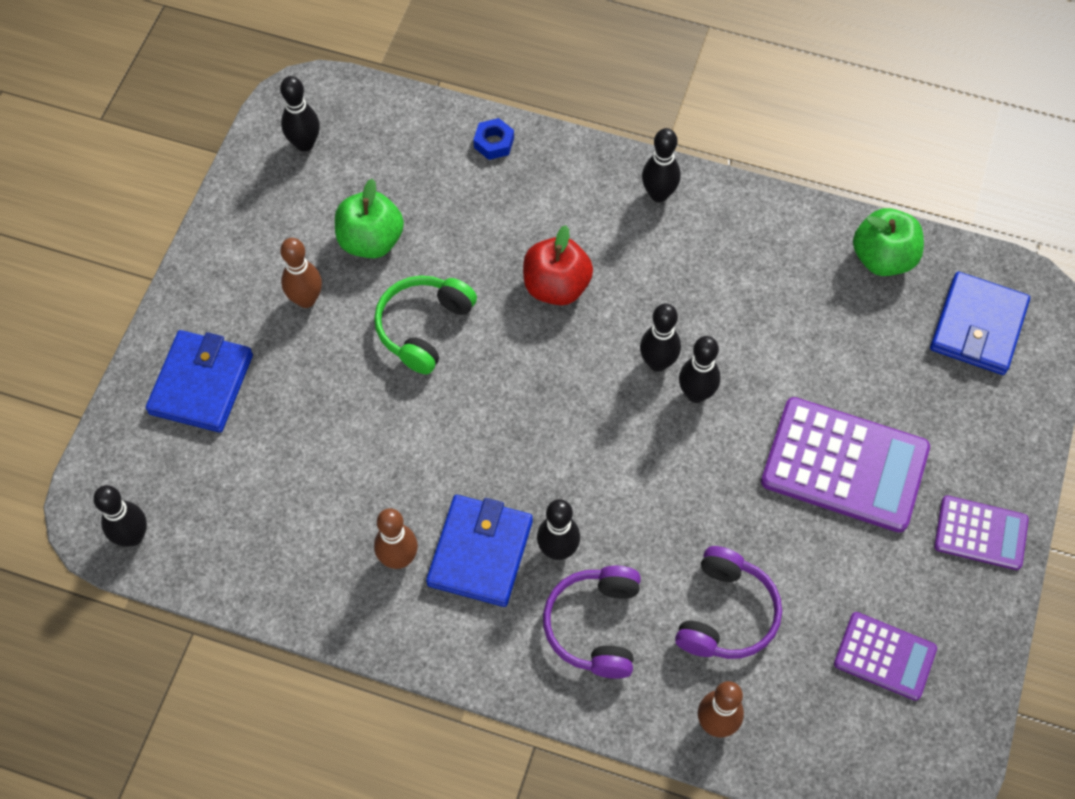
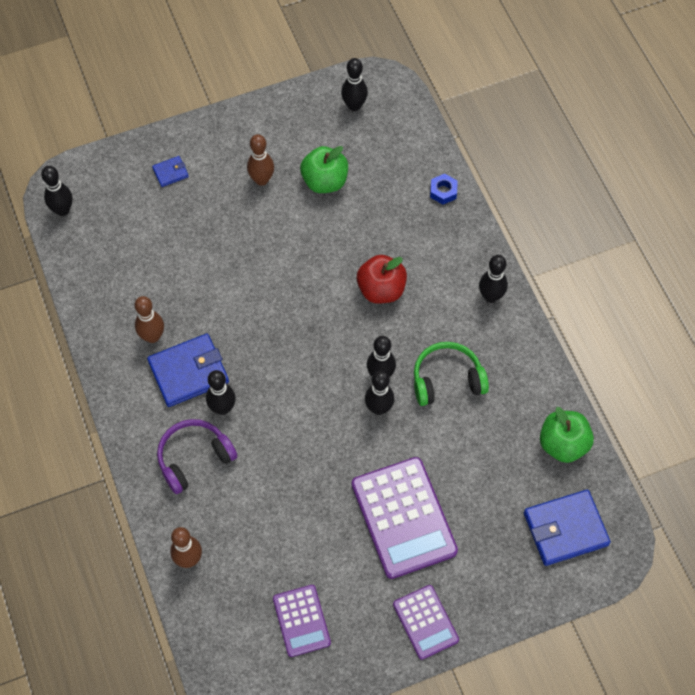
camera: 50 degrees right, 0 degrees up
(201, 384) = (170, 172): blue wallet -> blue wallet, size x0.48
(423, 327) = (296, 246): green headphones -> green headphones (447, 379)
(727, 614) = (257, 519): purple headphones -> none

